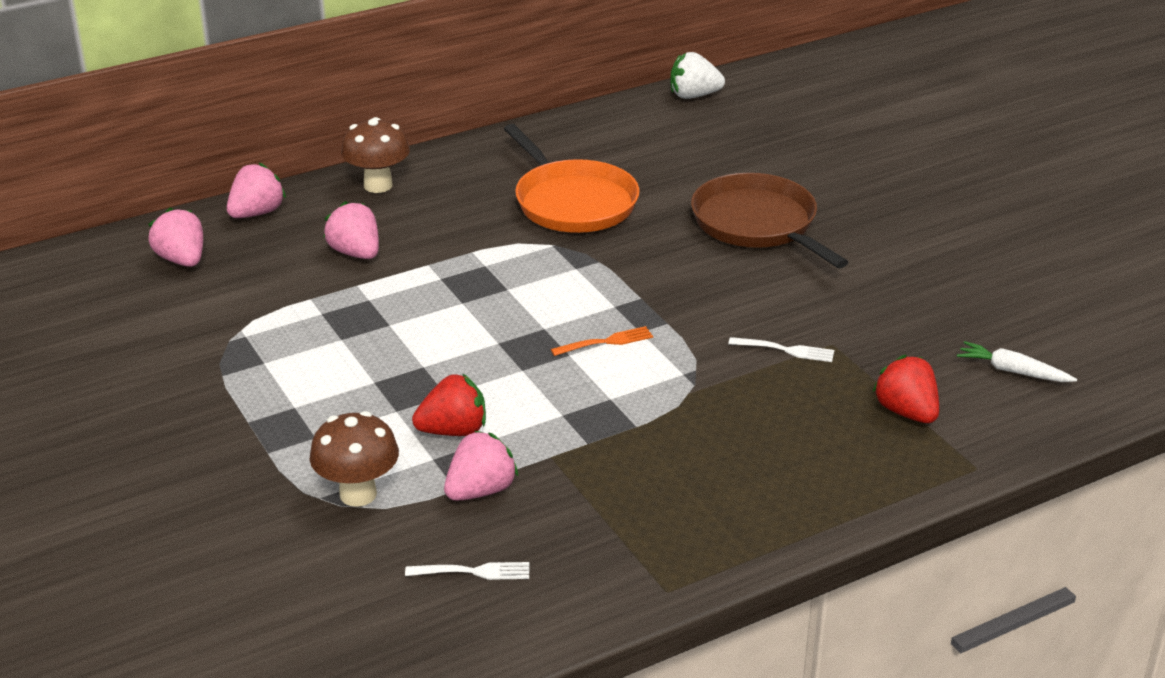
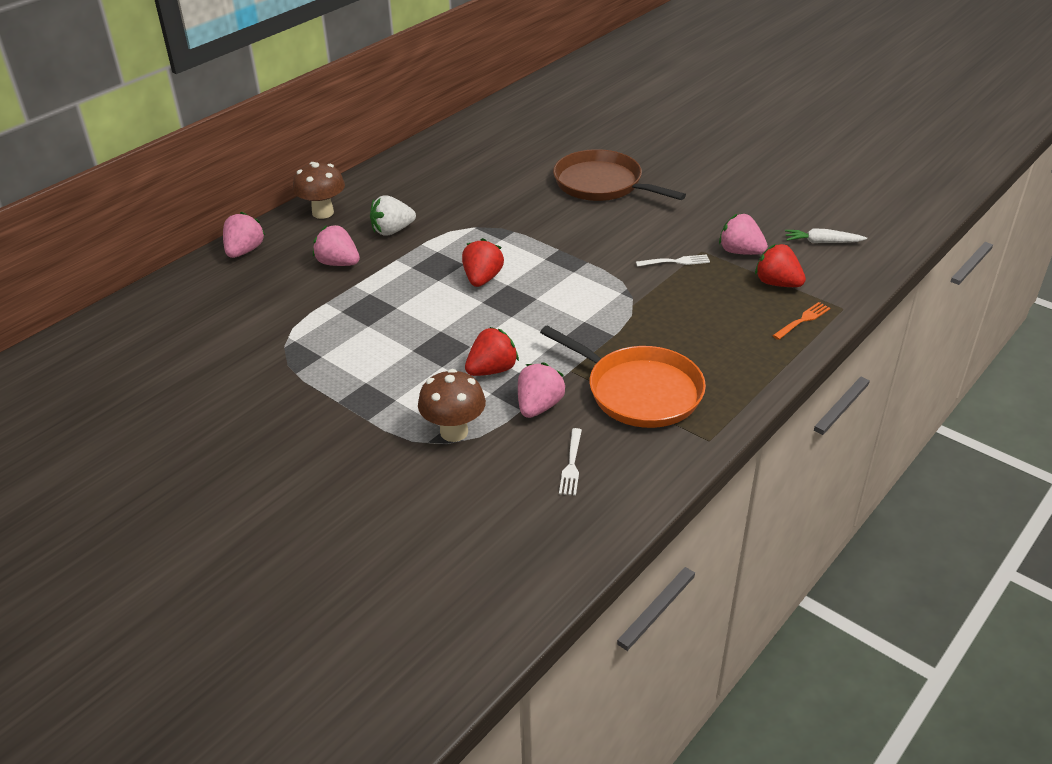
camera: 20 degrees left, 5 degrees up
(182, 260) = (209, 297): pink strawberry -> pink strawberry (740, 252)
(472, 572) = (571, 464): white fork -> white fork turned 120 degrees clockwise
(517, 314) = (482, 279): none -> red strawberry
(572, 202) = (469, 195): orange pan -> orange pan (639, 391)
(605, 342) = (555, 284): orange fork -> orange fork (802, 320)
(694, 96) = (503, 109): white strawberry -> white strawberry (392, 231)

